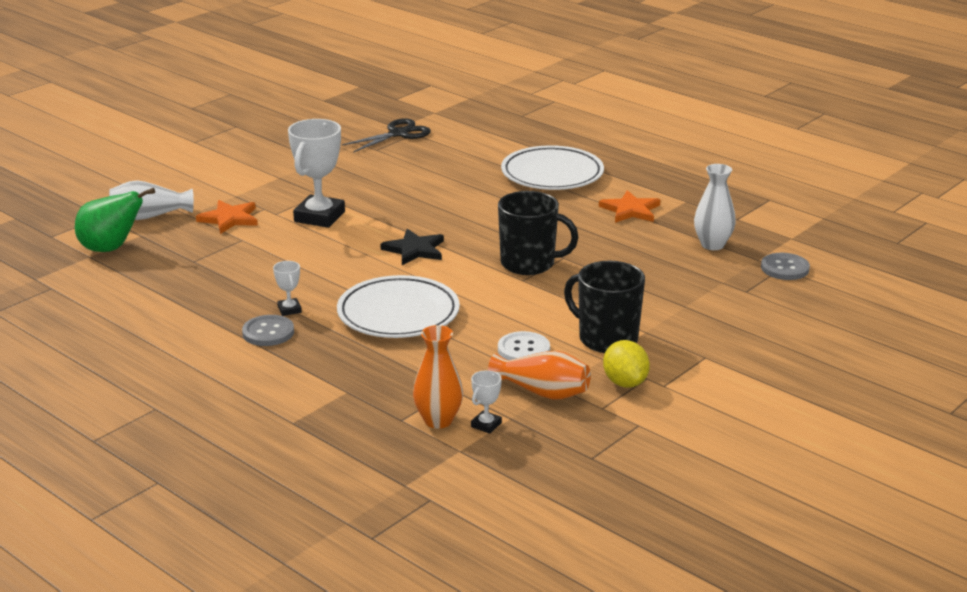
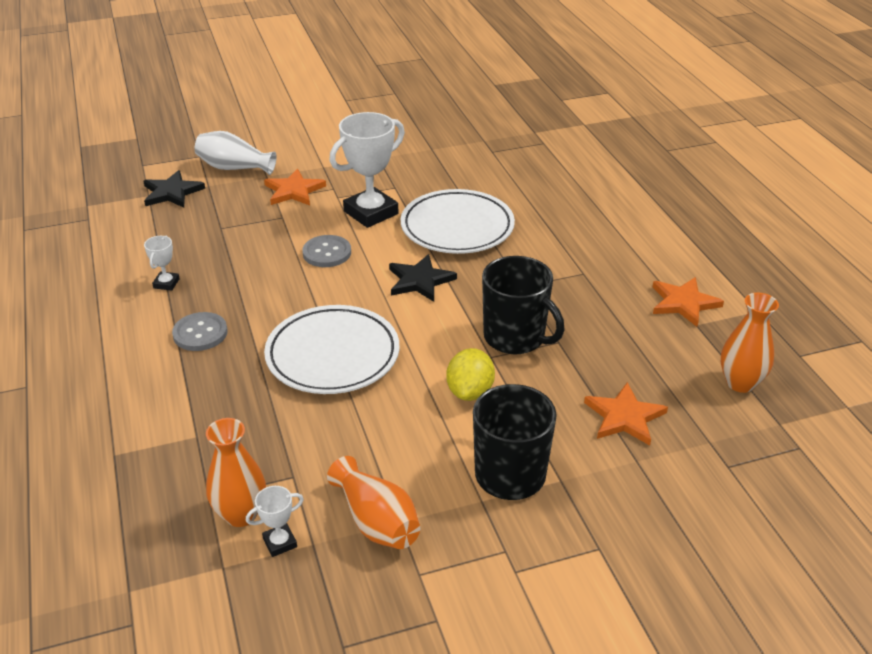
camera: 30 degrees right, 10 degrees up
(111, 248) = (172, 192): green pear -> black star
(289, 309) = (243, 313): white trophy -> white trophy (166, 283)
(398, 134) = (528, 139): black scissors -> none
(523, 349) = (409, 452): white button -> none
(552, 174) = (637, 230): white plate -> white plate (457, 227)
(625, 382) = (475, 547): yellow lemon -> yellow lemon (470, 392)
(654, 285) = (624, 417): none -> orange star
(712, 245) = (740, 383): white vase -> orange vase
(784, 268) = (803, 450): grey button -> grey button (327, 253)

